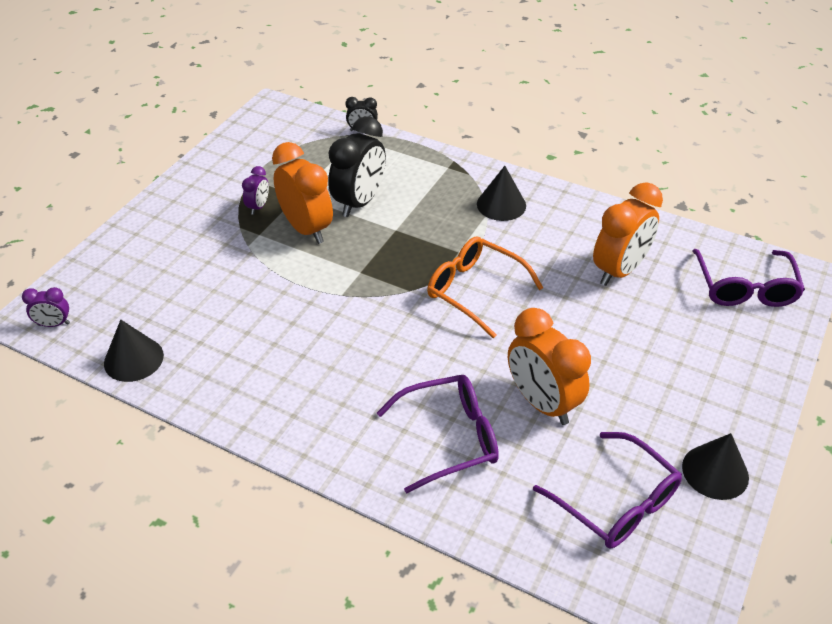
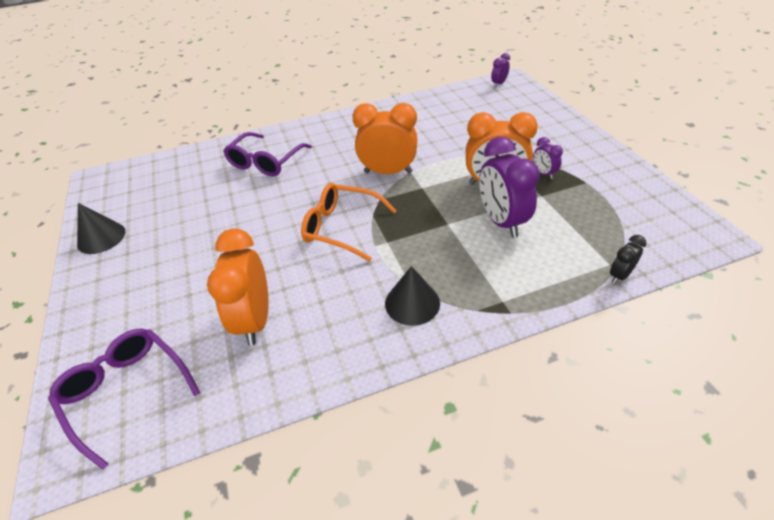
camera: 135 degrees right, 0 degrees up
(133, 359) = (445, 97): black cone -> none
(359, 202) = (501, 221): black clock -> purple clock
(475, 290) = (342, 227): orange glasses -> orange glasses turned 150 degrees counterclockwise
(542, 403) = (232, 203): orange clock -> orange clock (388, 172)
(616, 502) = (155, 192): purple glasses -> none

